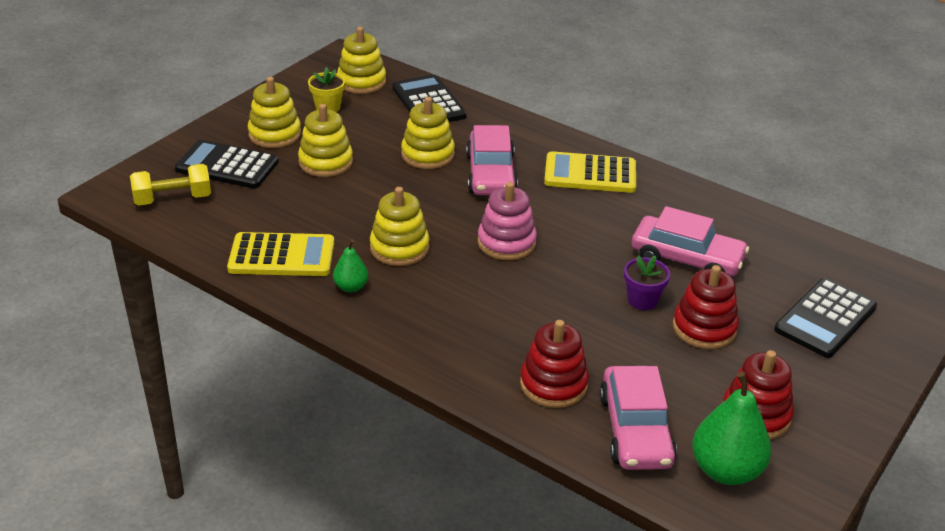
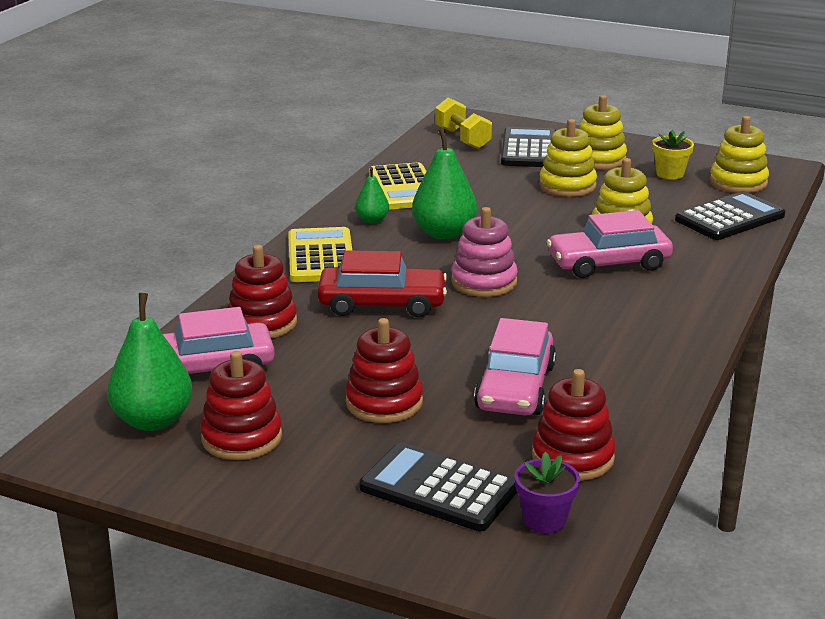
camera: 80 degrees right, 10 degrees down
(399, 248) = (444, 233): yellow stacking toy -> green pear
(533, 305) = (382, 304): none -> red car
(590, 174) = (656, 318): yellow calculator -> yellow calculator (321, 257)
(642, 300) = (419, 363): purple flower pot -> purple flower pot (544, 520)
(783, 251) = (572, 457): none -> red stacking toy

